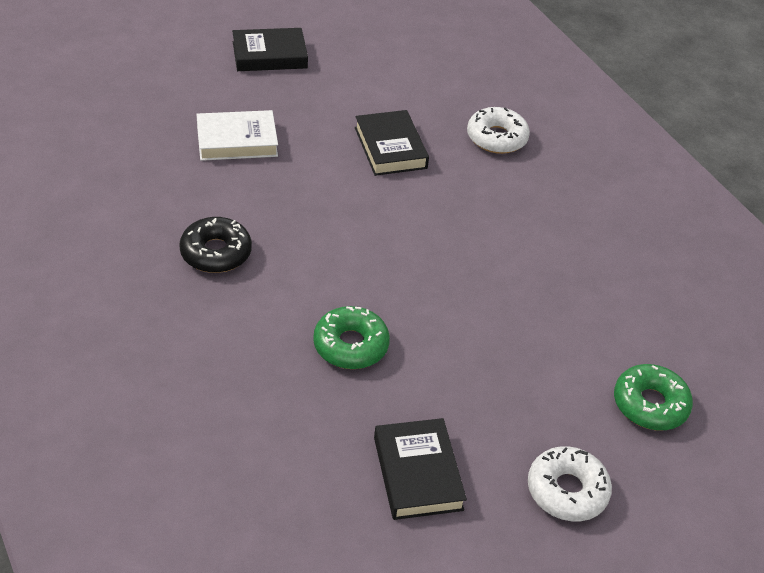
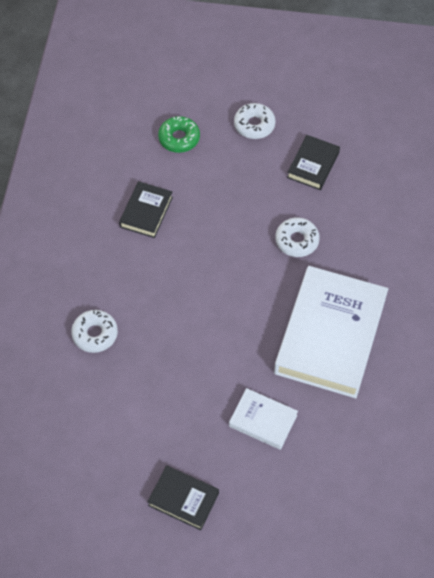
camera: 140 degrees left, 15 degrees up
(216, 253) = (330, 336): black donut -> white book
(350, 345) = (297, 241): green donut -> white donut
(390, 148) = (169, 362): black book -> black book (146, 212)

